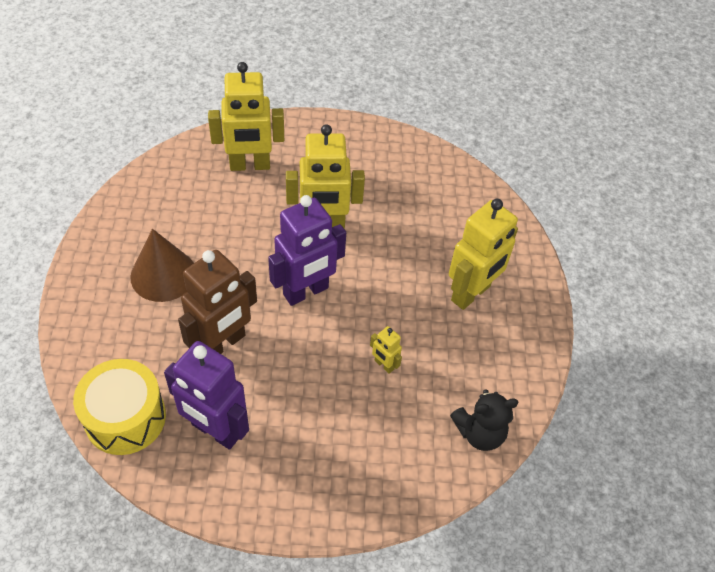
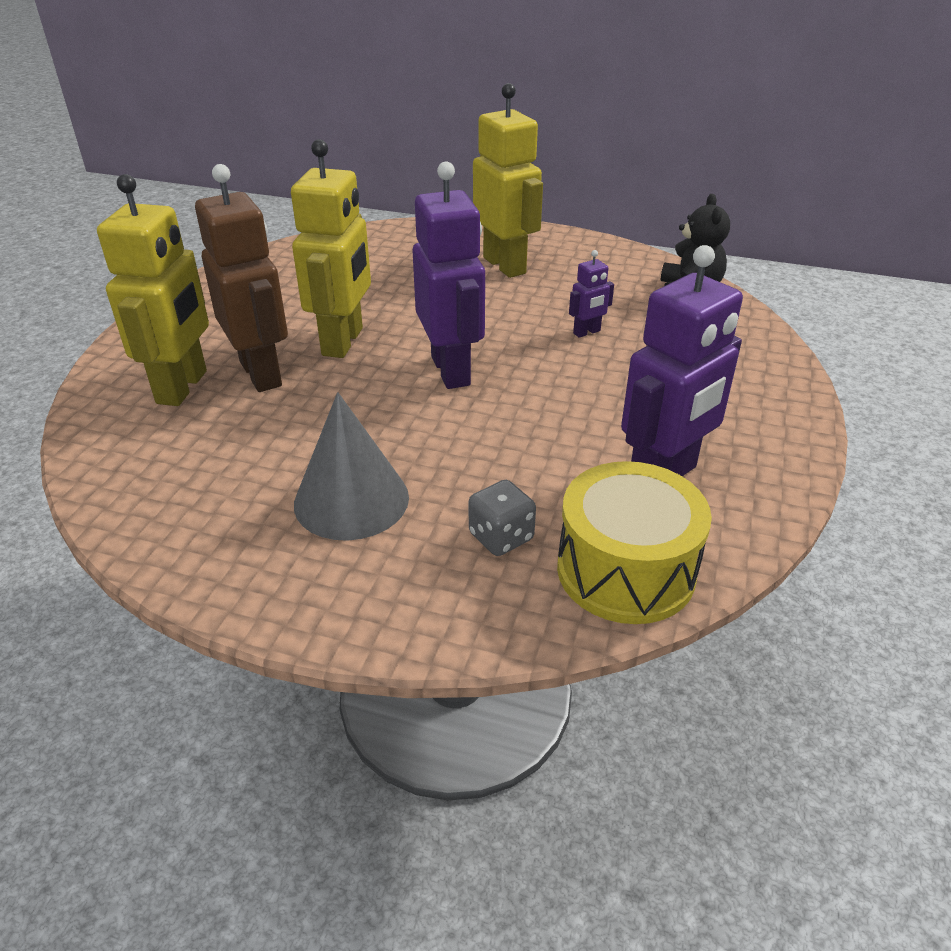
camera: 70 degrees left, 15 degrees down
(144, 351) = (501, 537): none -> grey dice
(163, 274) = (351, 500): brown cone -> grey cone
(223, 344) = (513, 453): brown robot -> brown robot (261, 374)
(384, 365) = (587, 332): yellow robot -> purple robot

